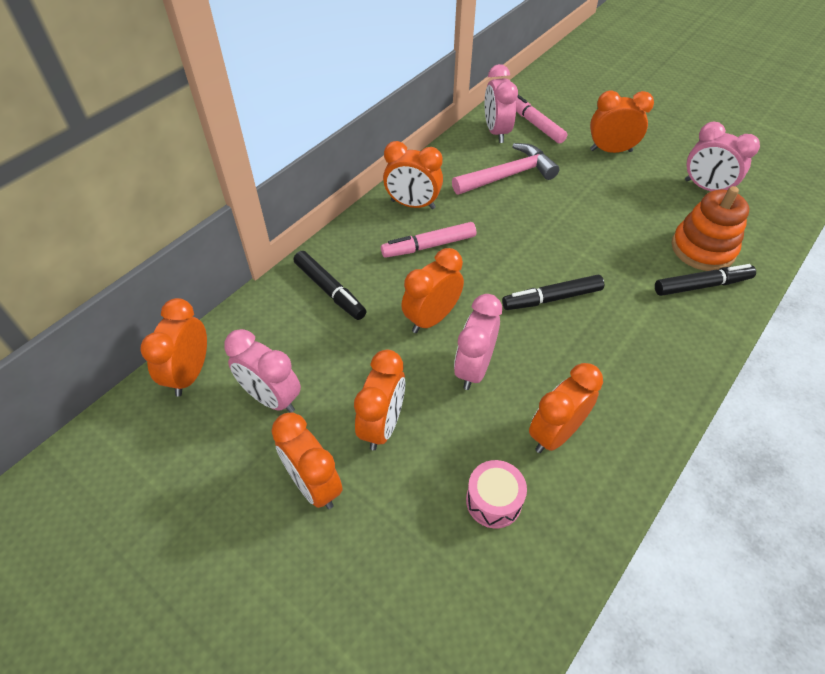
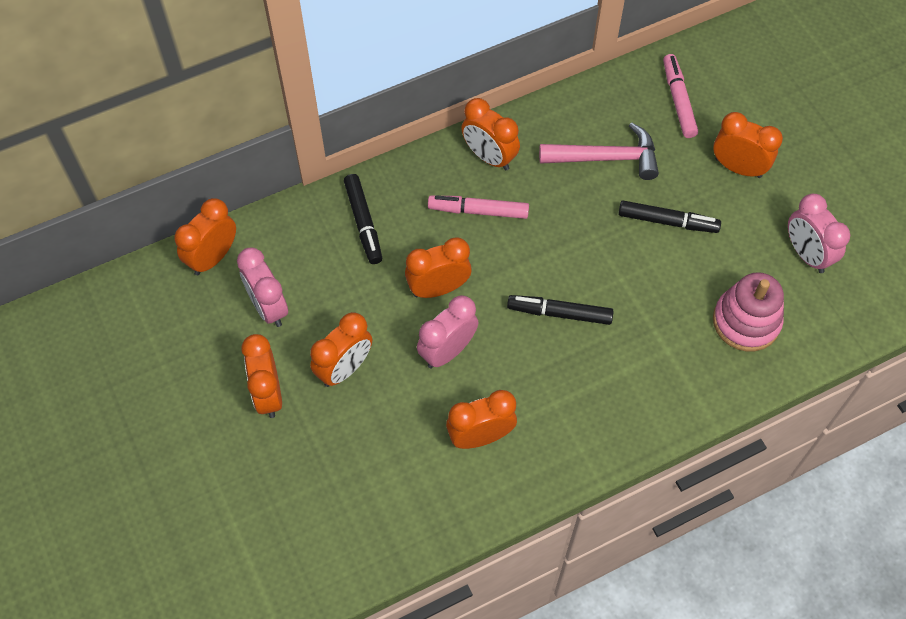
camera: 25 degrees right, 10 degrees up
(493, 501) = (397, 467): pink drum -> none
(496, 132) = (629, 96): pink clock -> none
(702, 285) = (713, 359): black marker -> black marker (667, 221)
(703, 249) = (746, 321): orange stacking toy -> pink stacking toy

